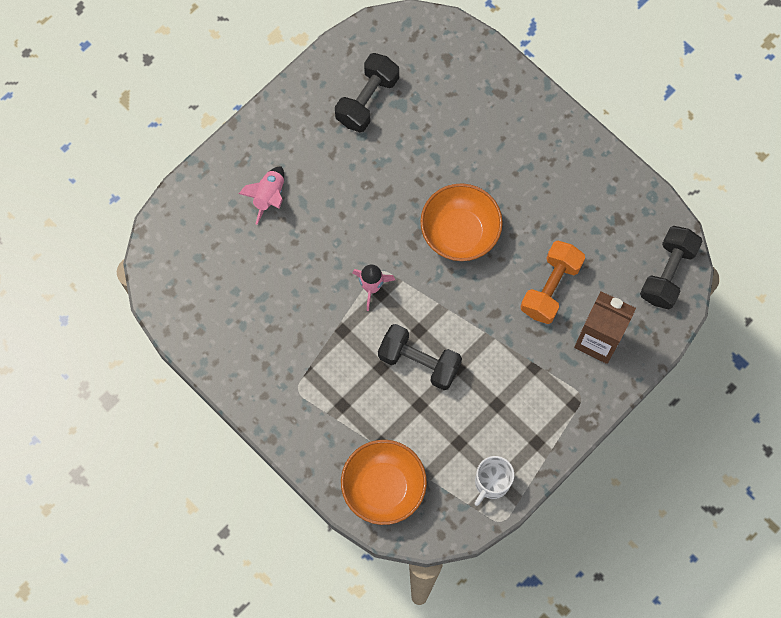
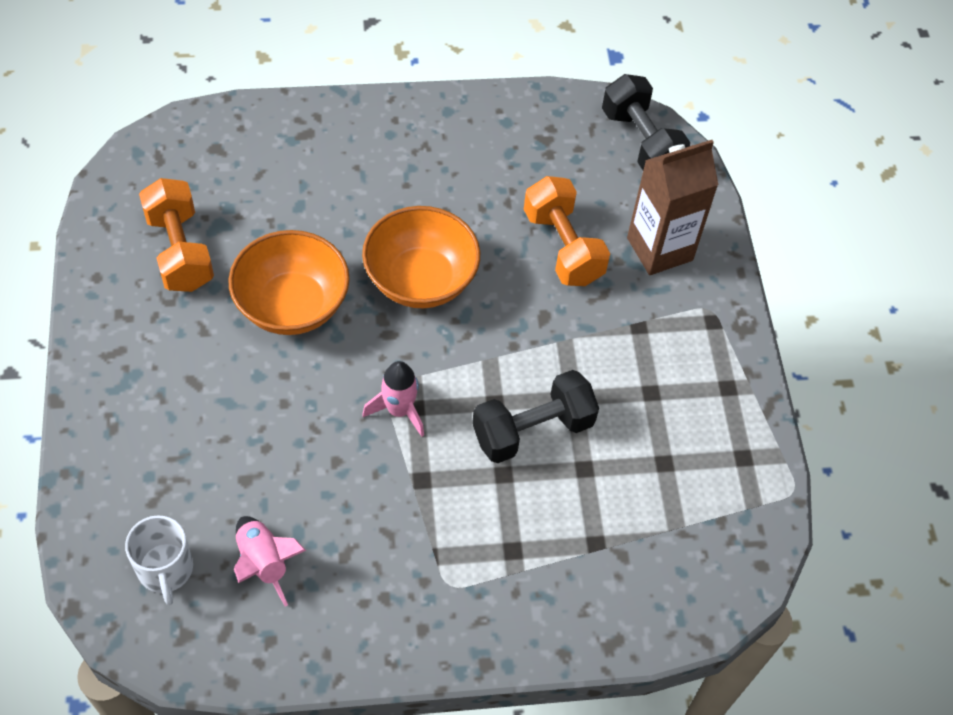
camera: 55 degrees left, 15 degrees down
(269, 196) = (183, 431): pink rocket -> pink rocket (264, 563)
(367, 100) = (180, 251): black dumbbell -> orange dumbbell
(383, 487) = (653, 583): orange bowl -> orange bowl (292, 305)
(491, 482) = (739, 465): white mug -> white mug (165, 569)

